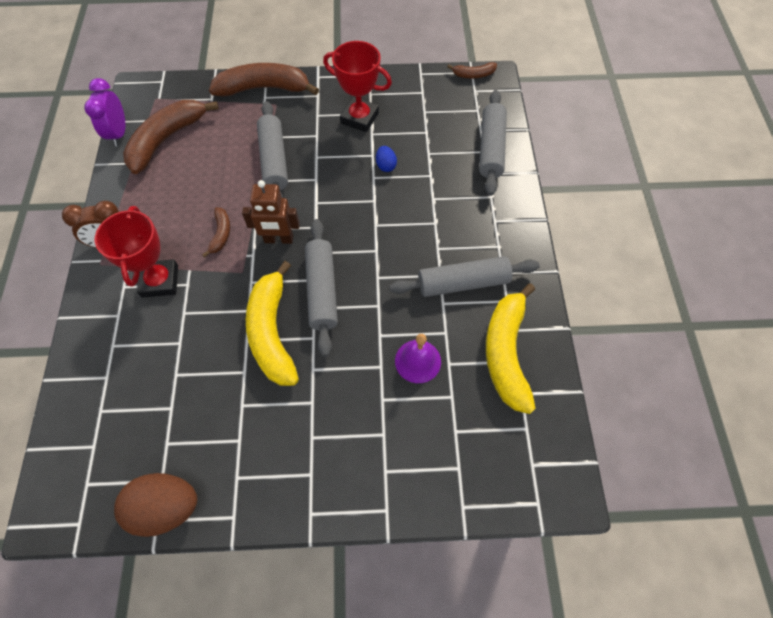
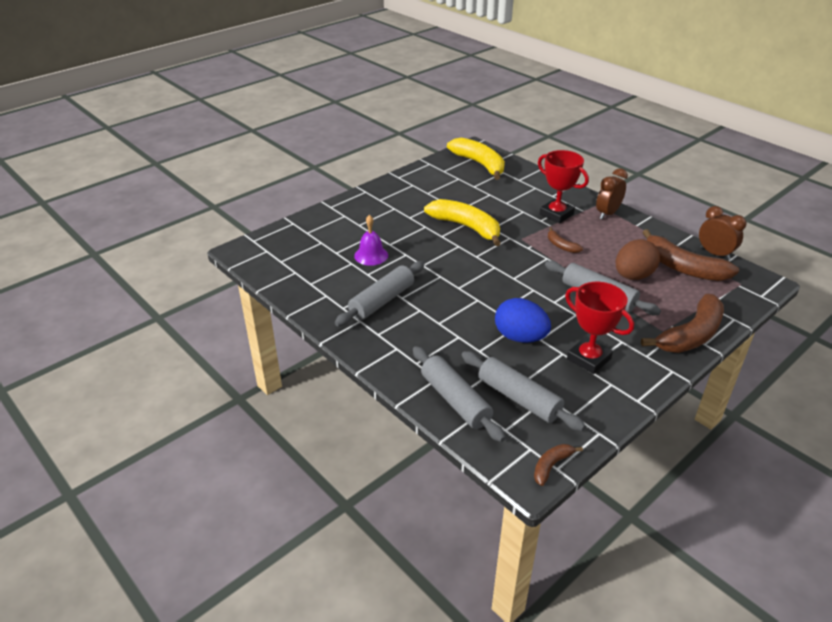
camera: 140 degrees right, 25 degrees down
(118, 133) = (714, 254): purple clock -> brown clock
(166, 507) = (430, 167): brown egg -> brown egg (633, 276)
(167, 139) = (682, 267): brown banana -> brown banana turned 135 degrees clockwise
(278, 239) = (525, 261): brown robot -> none
(322, 290) = (465, 254): grey rolling pin -> grey rolling pin (519, 398)
(359, 118) = (588, 359): red trophy -> red trophy turned 60 degrees clockwise
(386, 166) = (520, 337): blue egg -> blue egg, size x2.07
(506, 353) = (320, 284): yellow banana -> yellow banana (479, 164)

